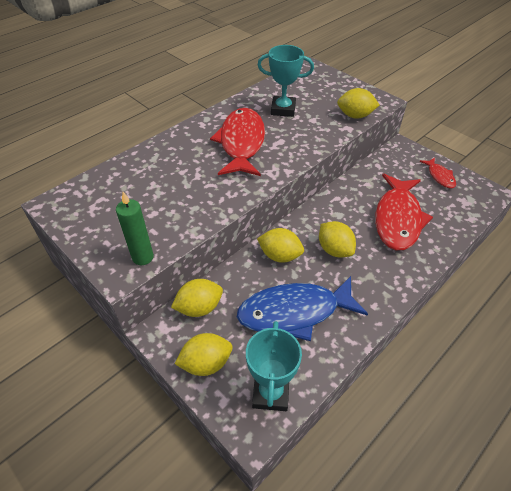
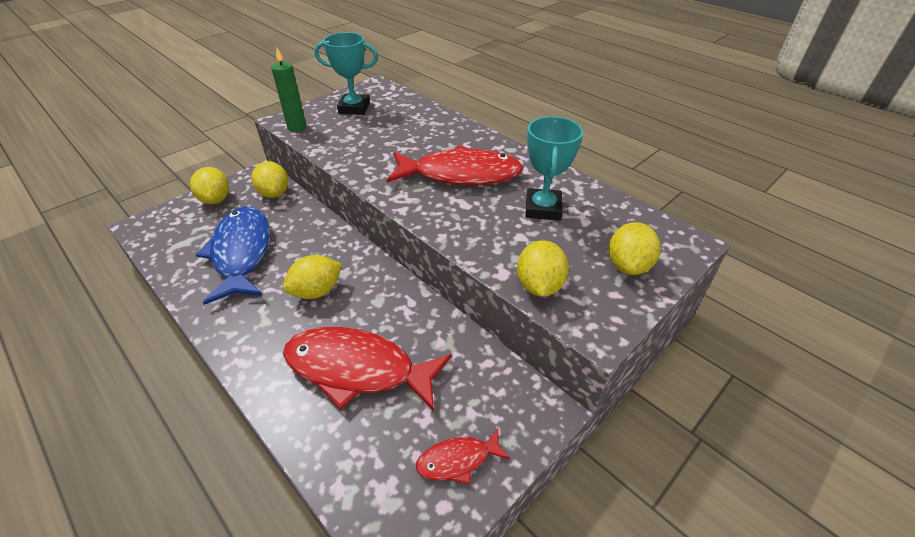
camera: 90 degrees right, 5 degrees down
(270, 393) = (166, 235): turquoise trophy -> turquoise trophy (354, 108)
(280, 255) = (321, 244): yellow lemon -> yellow lemon (628, 265)

